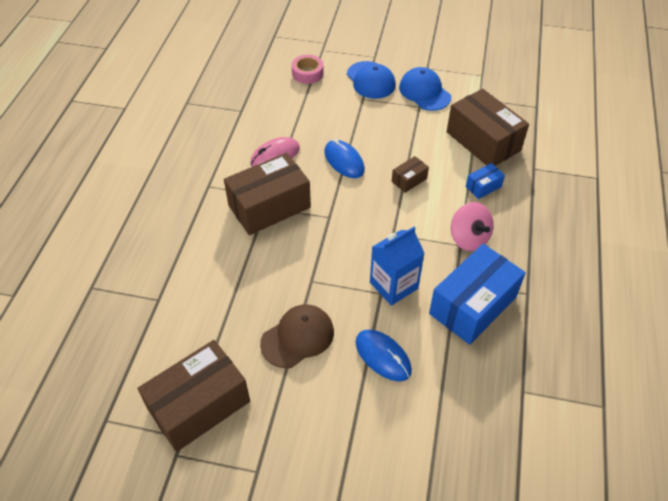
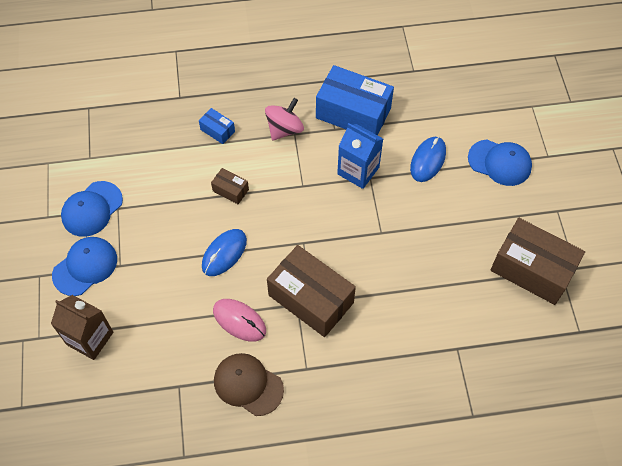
camera: 110 degrees left, 10 degrees up
(298, 337) = (440, 223): brown cap -> brown cap (248, 384)
(307, 73) = (90, 338): pink tape -> brown carton
(350, 434) = (500, 162): none -> blue cap
(483, 141) = (155, 142): brown box -> none

